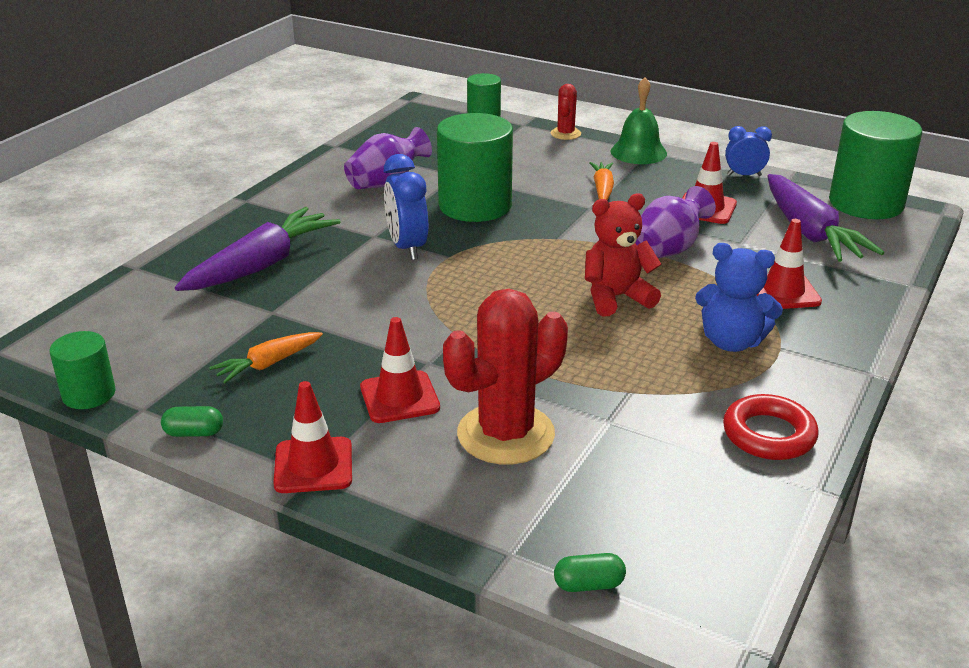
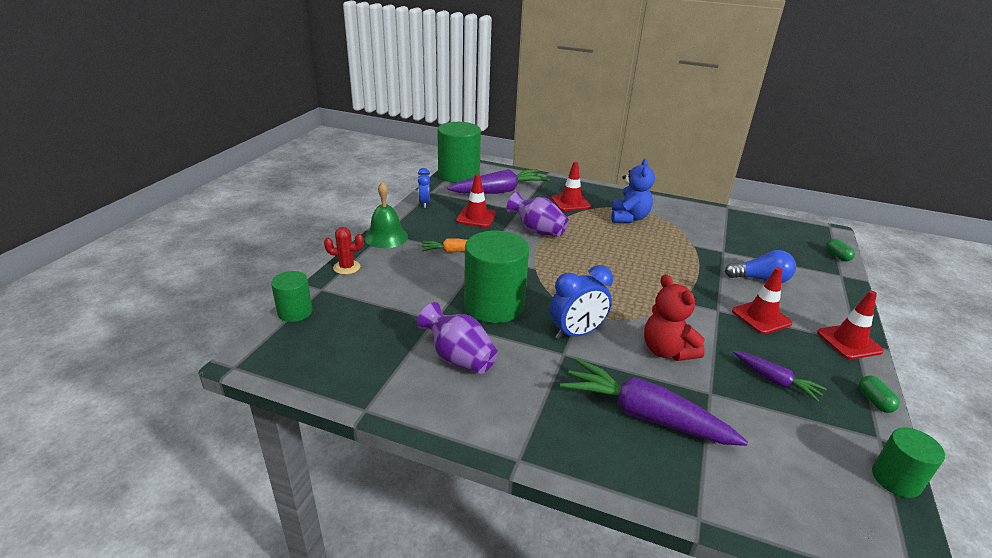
camera: 100 degrees left, 0 degrees up
(268, 364) = (775, 380): orange carrot -> purple carrot
(506, 434) = (761, 279): red cactus -> blue light bulb
(616, 298) = (603, 248): red teddy bear -> red teddy bear (667, 351)
(768, 434) = (699, 214): red ring -> none

